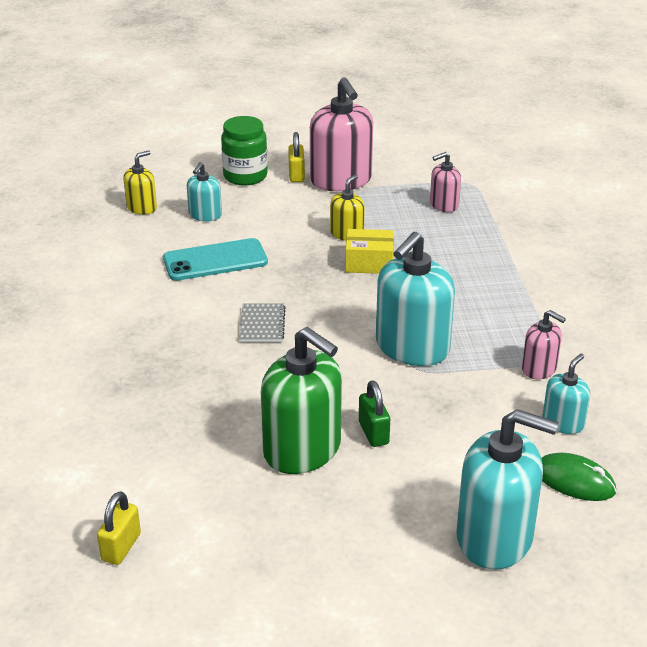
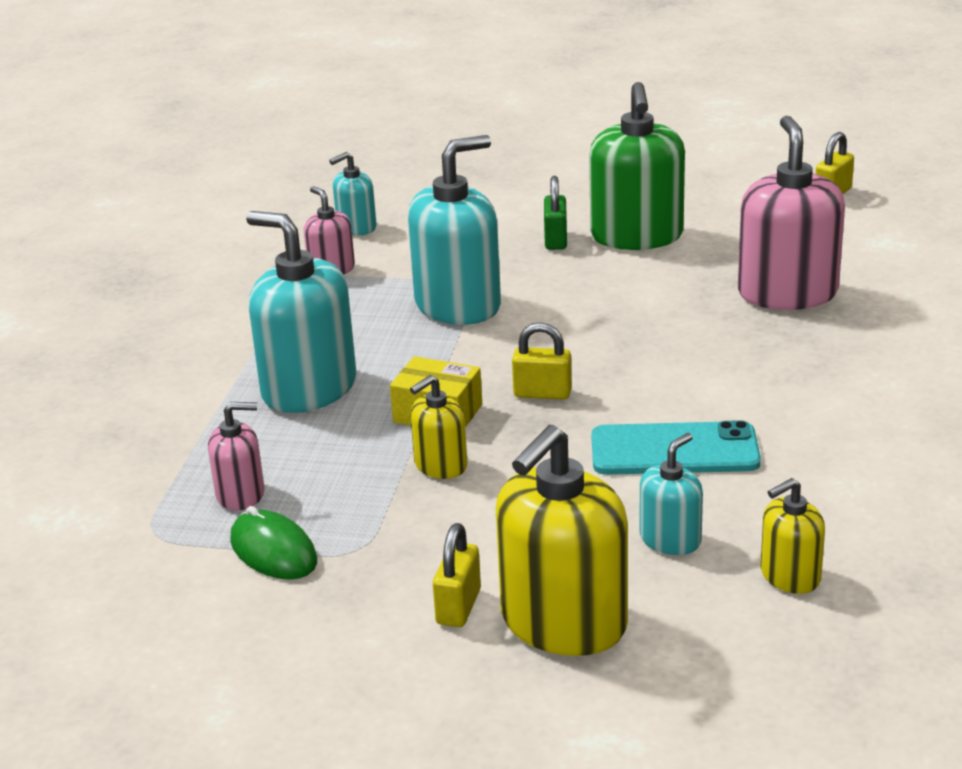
camera: 160 degrees left, 5 degrees down
(245, 176) = (563, 622): green jar -> yellow soap dispenser
(262, 324) = (634, 353): grey notebook -> none
(302, 449) = (636, 236): green soap dispenser -> green soap dispenser turned 150 degrees counterclockwise
(311, 285) = (542, 393): none -> yellow padlock
(341, 180) = (380, 578): pink soap dispenser -> pink soap dispenser (787, 293)
(495, 537) = (495, 169): turquoise soap dispenser -> turquoise soap dispenser (309, 389)
(574, 481) = (391, 191): green mouse -> green mouse (273, 551)

